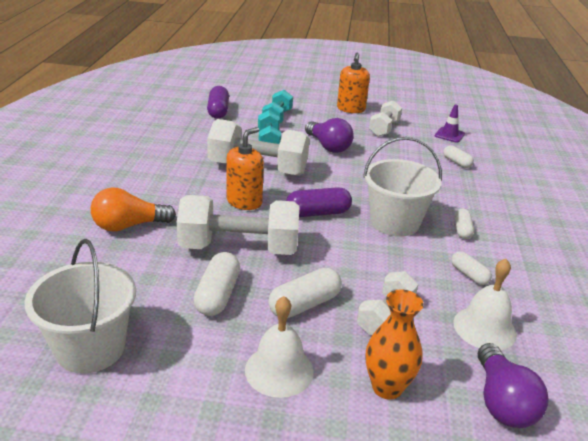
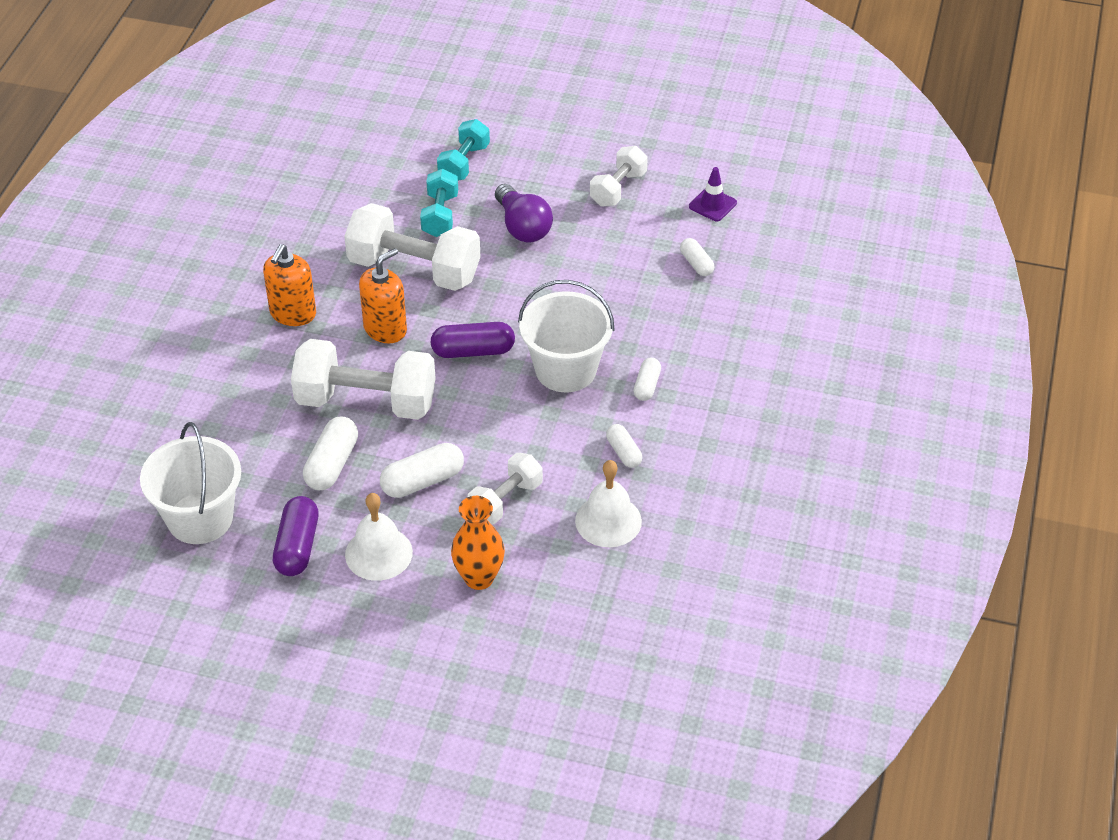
camera: 10 degrees right, 15 degrees up
(129, 226) = (243, 363): orange light bulb -> none
(218, 111) = (380, 146): purple capsule -> purple capsule (297, 546)
(351, 109) = (582, 142): orange soap dispenser -> orange soap dispenser (293, 313)
(502, 401) = (586, 599): purple light bulb -> none

